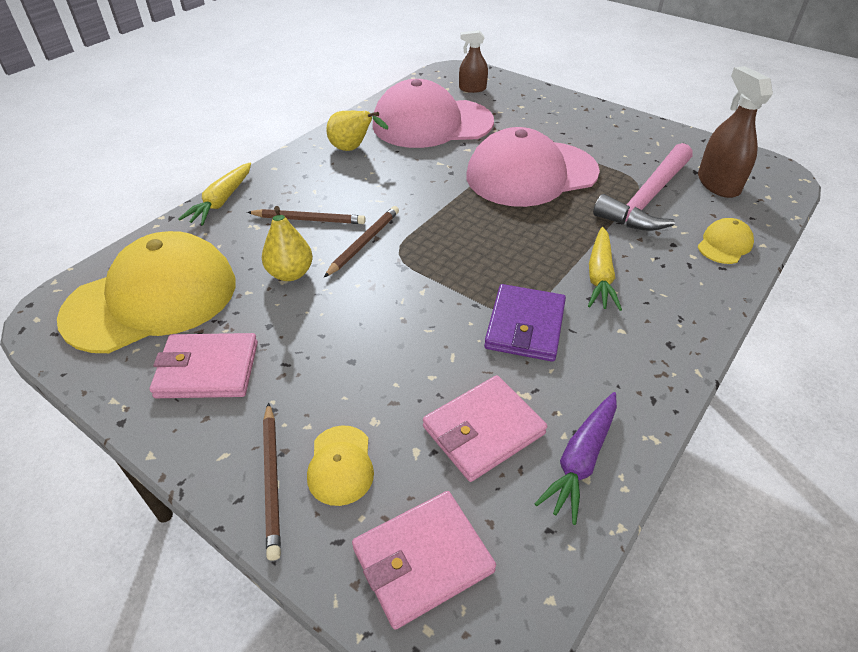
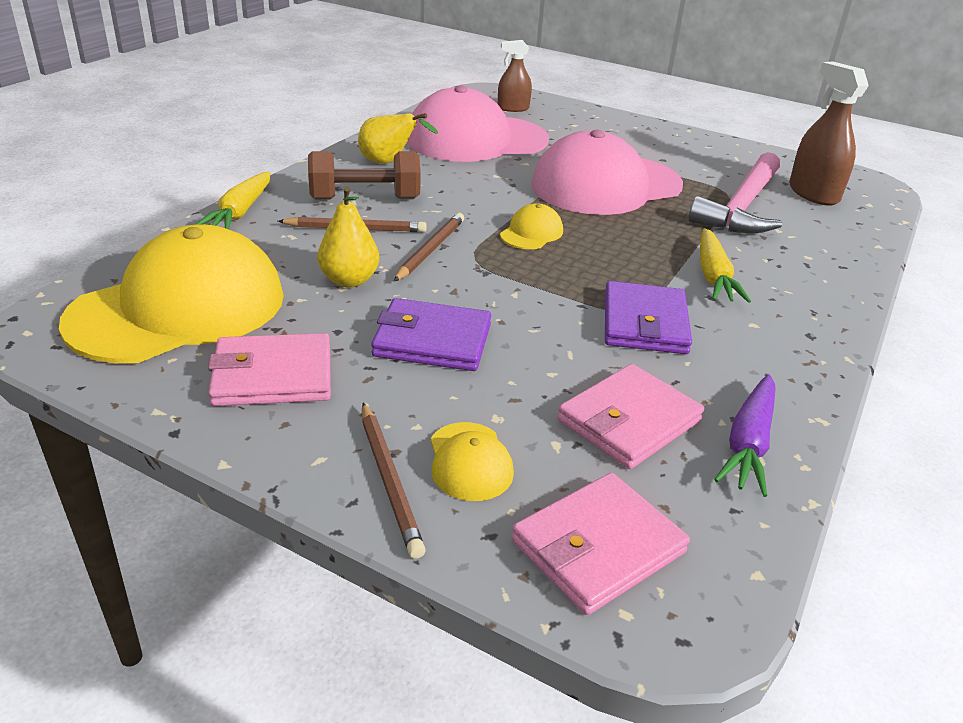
camera: 10 degrees left, 10 degrees down
(324, 187) = (365, 199): none -> brown dumbbell
(342, 338) = (432, 340): none -> purple wallet
(724, 244) = (838, 246): yellow cap -> yellow cap (531, 233)

